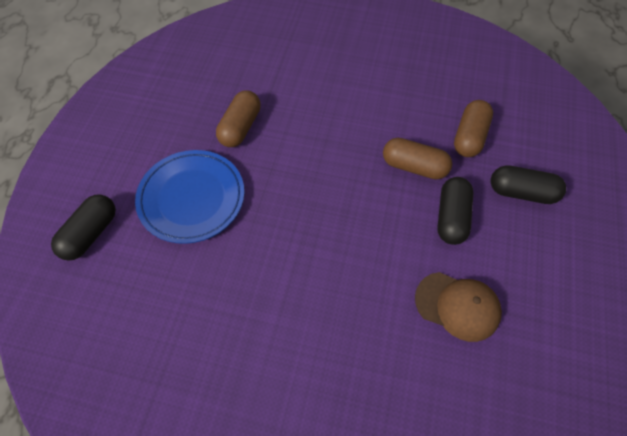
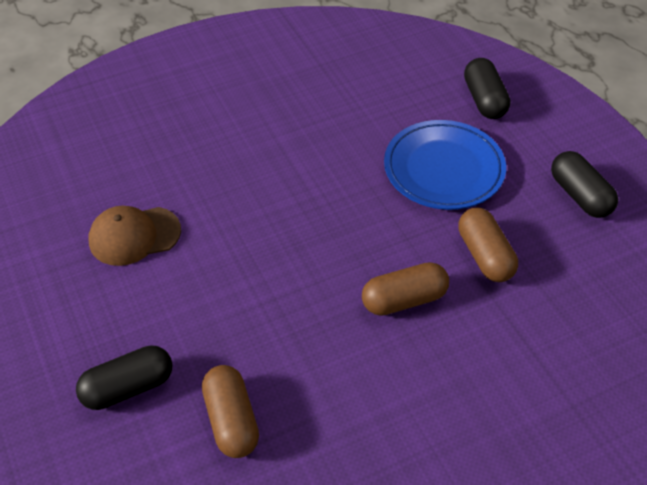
camera: 140 degrees right, 10 degrees down
(414, 167) = (268, 337): brown capsule -> brown capsule (404, 299)
(451, 217) = (190, 308): black capsule -> black capsule (580, 195)

